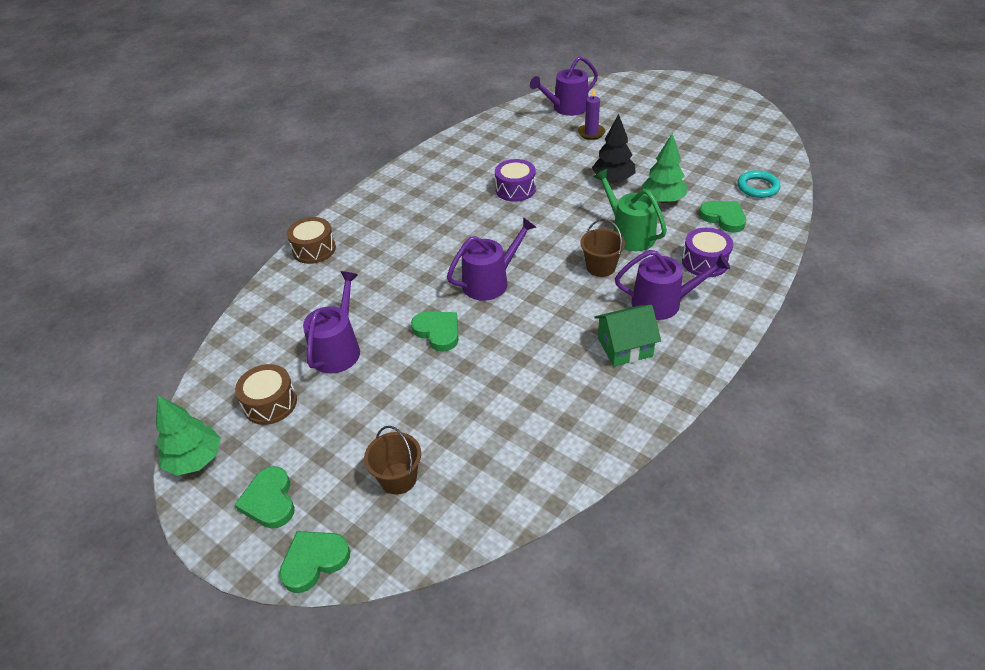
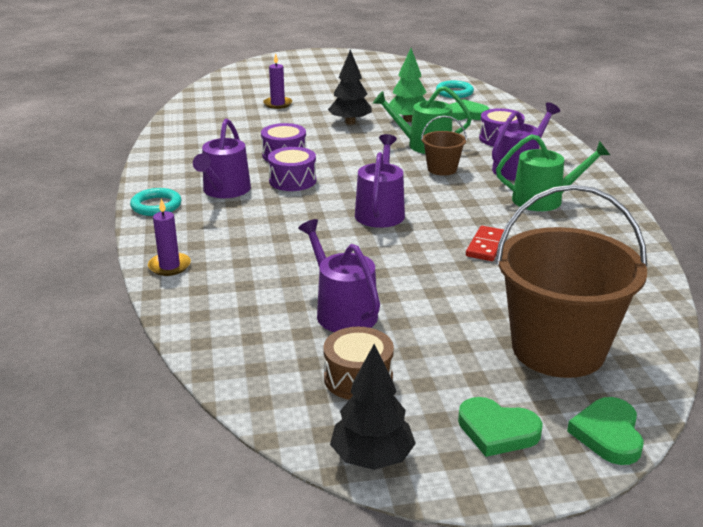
camera: 50 degrees left, 15 degrees down
(195, 460) = (372, 458): green tree -> black tree
(314, 249) = (169, 266): brown drum -> purple candle
(377, 194) = (156, 206): none -> turquoise ring
(398, 478) = (558, 349): brown bucket -> brown bucket, size x2.21
(438, 332) = (403, 257): green heart -> none
(483, 218) = (292, 180): none -> purple drum
(505, 360) = (486, 246): none -> red domino
(566, 108) = (225, 97): purple watering can -> purple watering can (224, 190)
(624, 347) = (544, 200): green house -> green watering can

